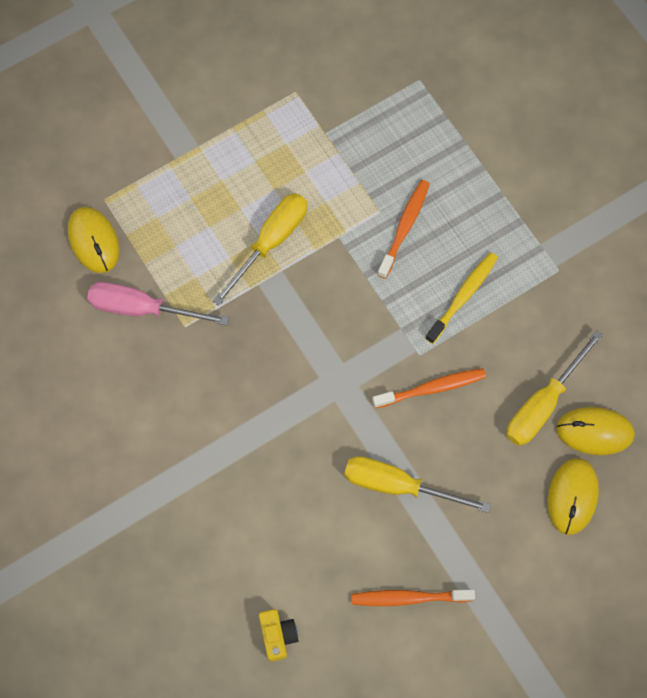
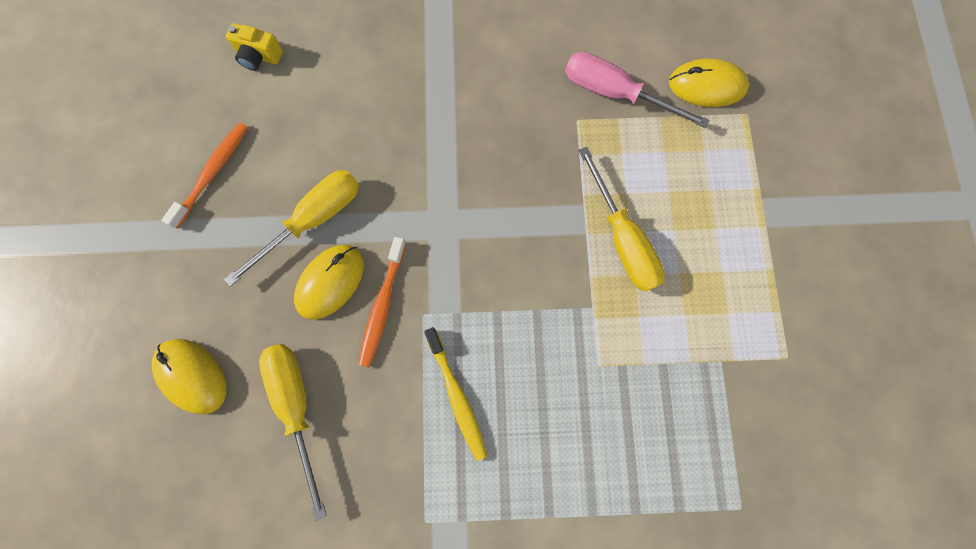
camera: 120 degrees right, 5 degrees up
(142, 308) = (615, 94): pink screwdriver -> pink screwdriver turned 105 degrees counterclockwise
(404, 227) = (567, 381): orange toothbrush -> none
(594, 431) = (235, 442): yellow mouse -> yellow mouse (330, 282)

